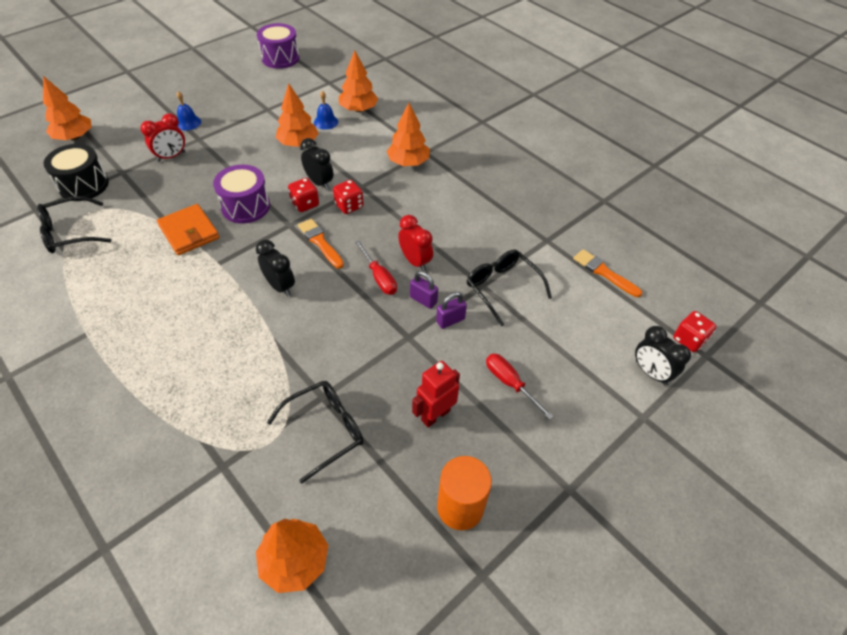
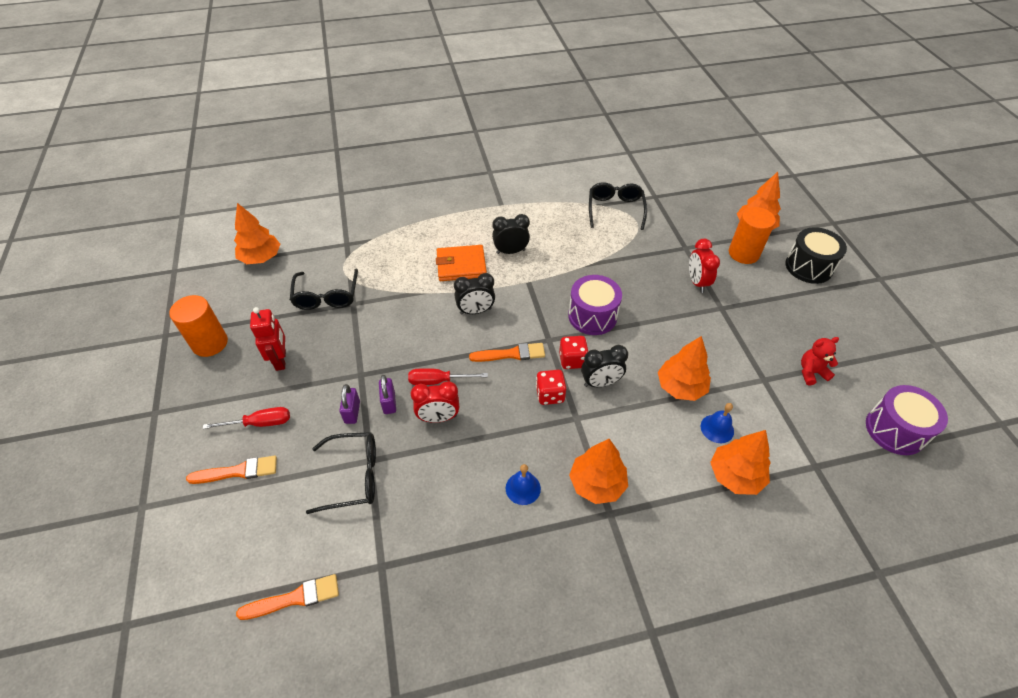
camera: 120 degrees right, 0 degrees up
(84, 185) = (676, 223): black drum -> black drum (808, 267)
(118, 138) = (743, 253): none -> orange cylinder
(188, 123) = (755, 306): blue bell -> blue bell (523, 488)
(189, 232) = (578, 272): orange wallet -> orange wallet (461, 265)
(248, 91) = (811, 372): none -> red teddy bear
(423, 300) = (389, 403): purple padlock -> purple padlock turned 75 degrees counterclockwise
(560, 368) = (238, 471): none -> orange brush
(651, 373) = (164, 548): black clock -> black clock (510, 251)
(689, 340) = (153, 622): red dice -> none

